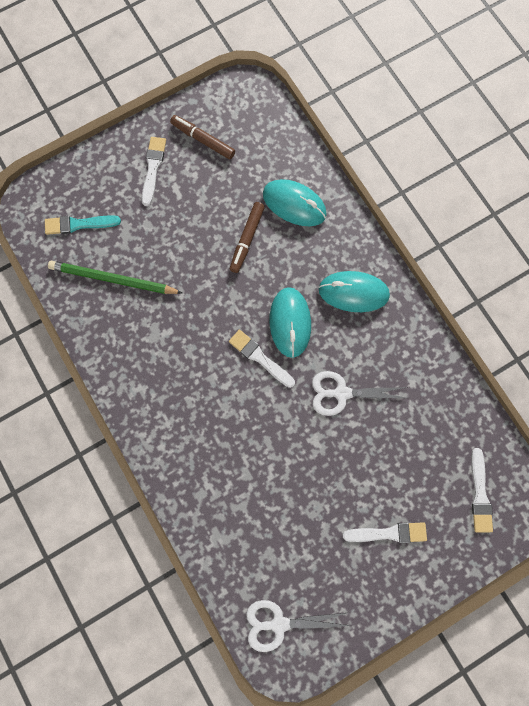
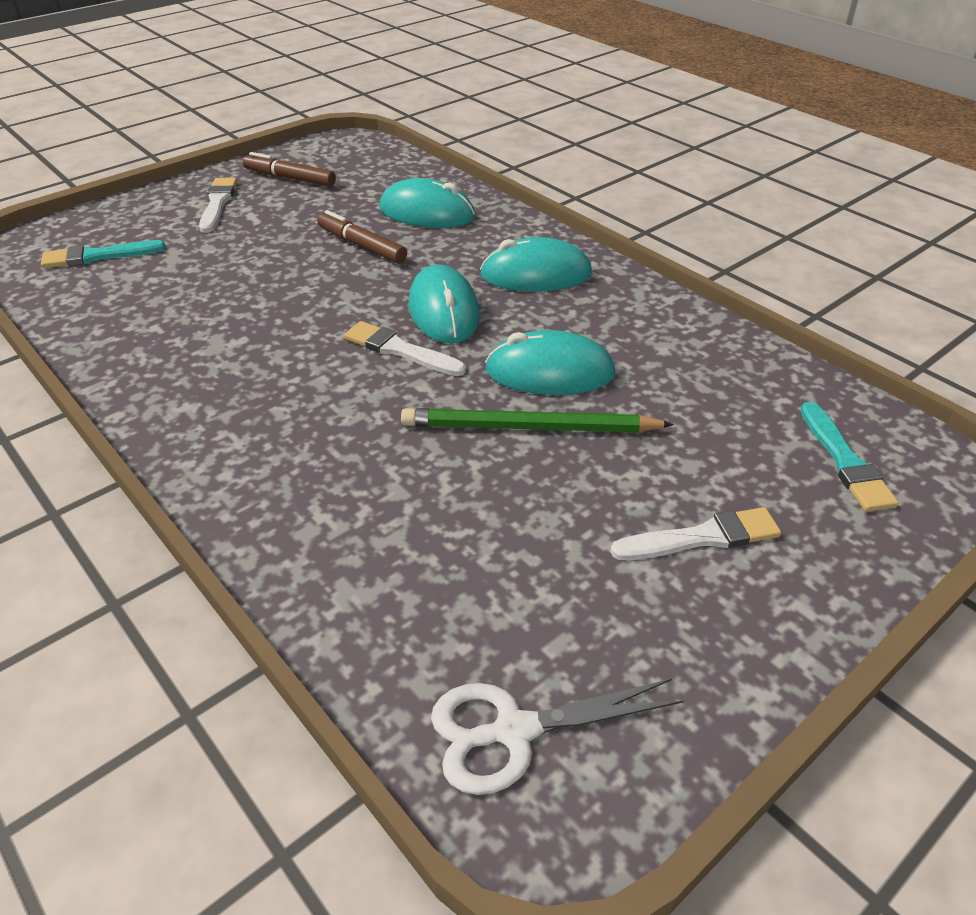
camera: 10 degrees left, 35 degrees down
(113, 279) = (148, 299): green pencil -> green pencil (529, 427)
(247, 239) = (362, 245): brown marker -> brown marker turned 120 degrees clockwise
(341, 393) = (549, 372): white scissors -> turquoise mouse
(479, 494) = (845, 461): white brush -> turquoise brush

